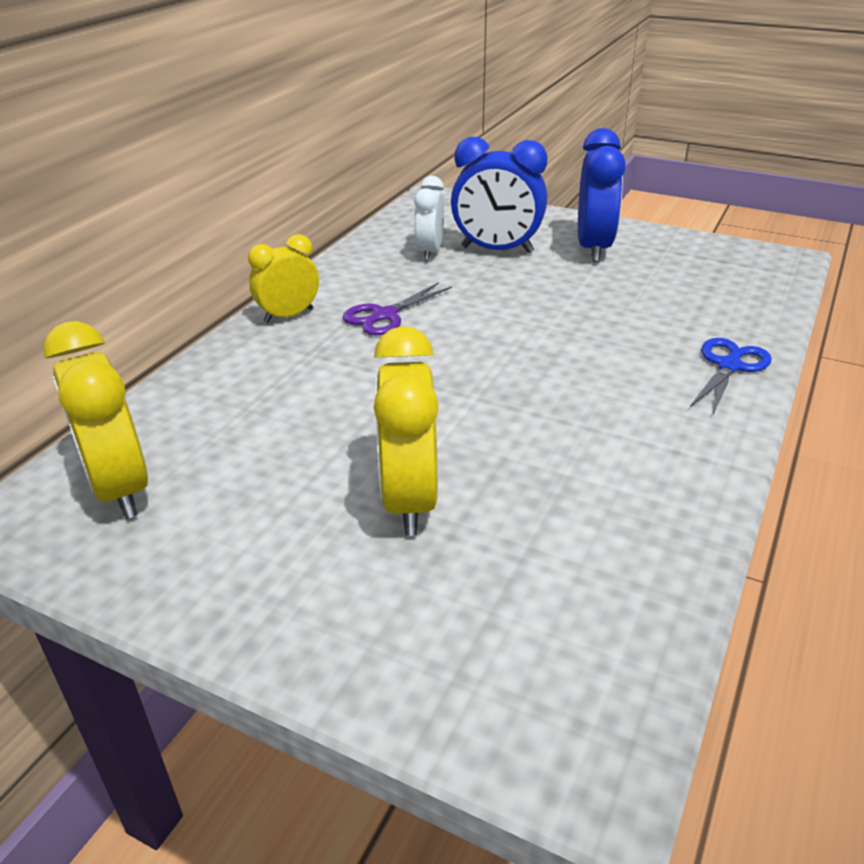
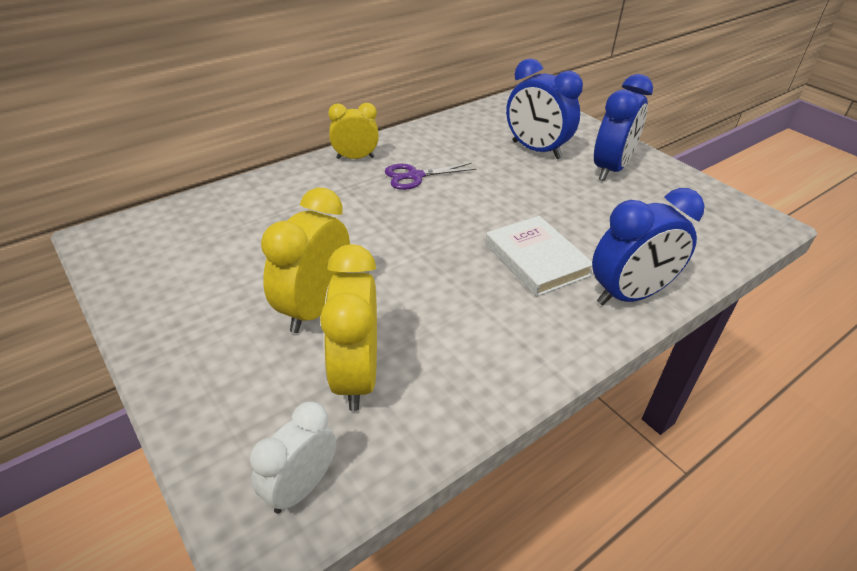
camera: 25 degrees right, 5 degrees up
(119, 488) = (168, 238): yellow clock -> yellow clock (356, 376)
(429, 252) = (487, 138): white clock -> white clock (301, 487)
(606, 362) = (536, 260): none -> white book
(729, 366) = (629, 295): blue scissors -> blue clock

